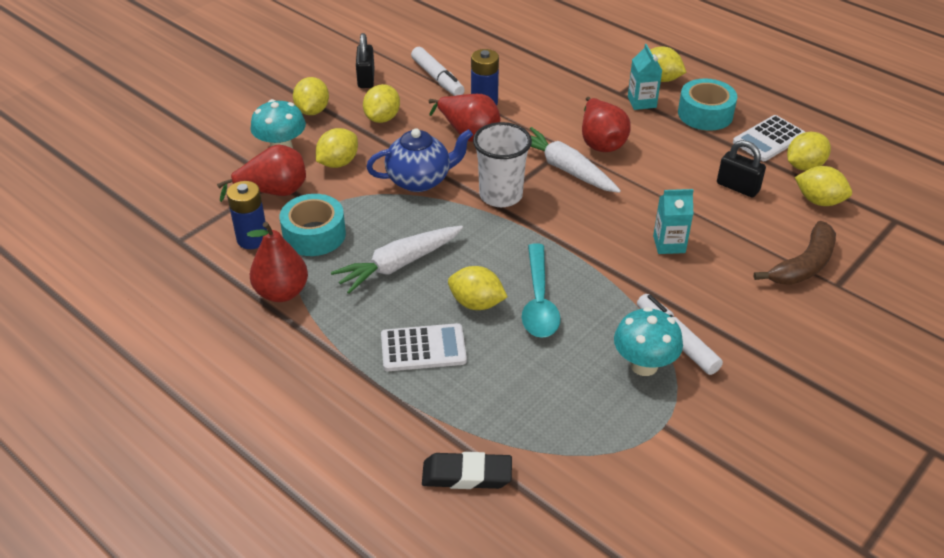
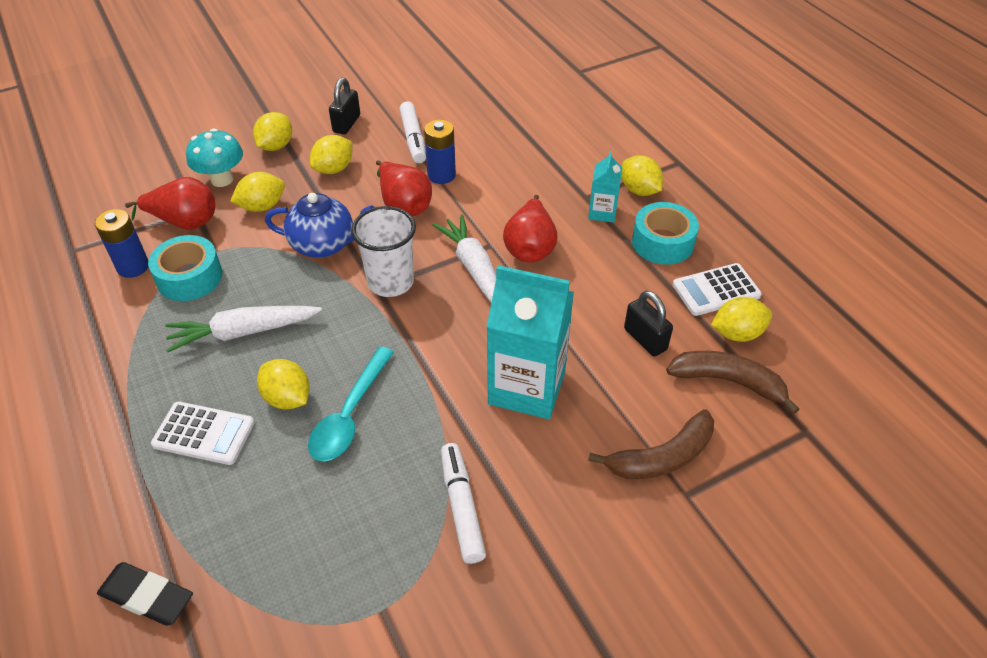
camera: 20 degrees right, 5 degrees up
(281, 292) = (119, 331): red pear -> none
(644, 365) = (408, 527): turquoise mushroom -> none
(669, 244) = (527, 387): turquoise carton -> turquoise carton, size x2.03
(819, 201) = (728, 381): yellow lemon -> brown banana

